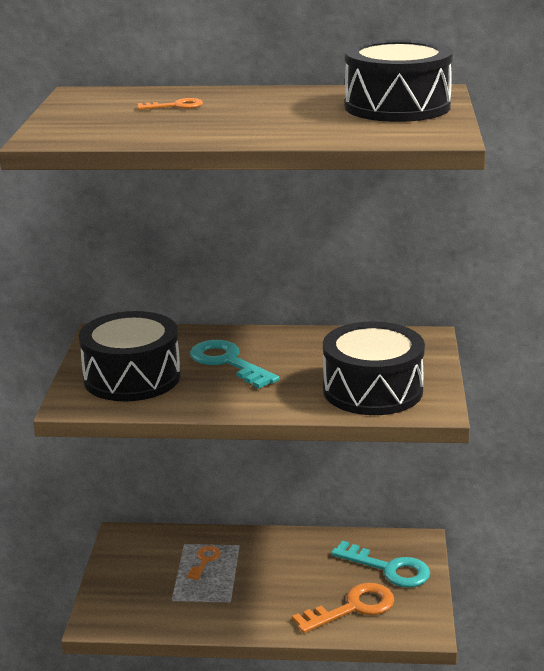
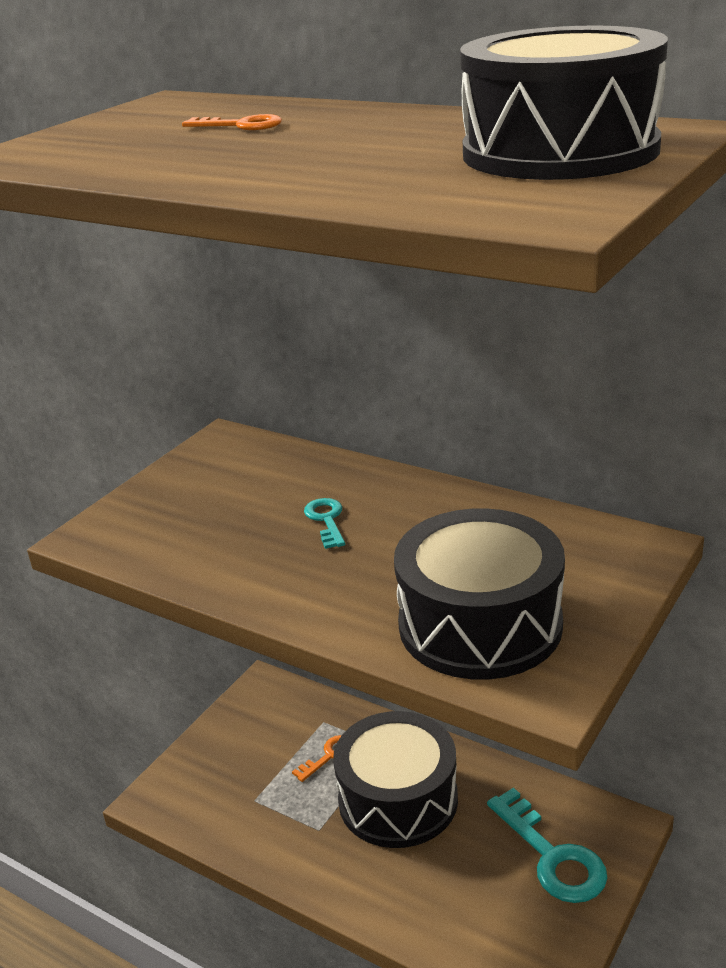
camera: 30 degrees right, 5 degrees up
(132, 377) = (192, 513): black drum -> black drum (398, 799)
(228, 362) = (326, 520): turquoise key -> turquoise key, size x0.53
(353, 608) = (463, 903): orange key -> none

